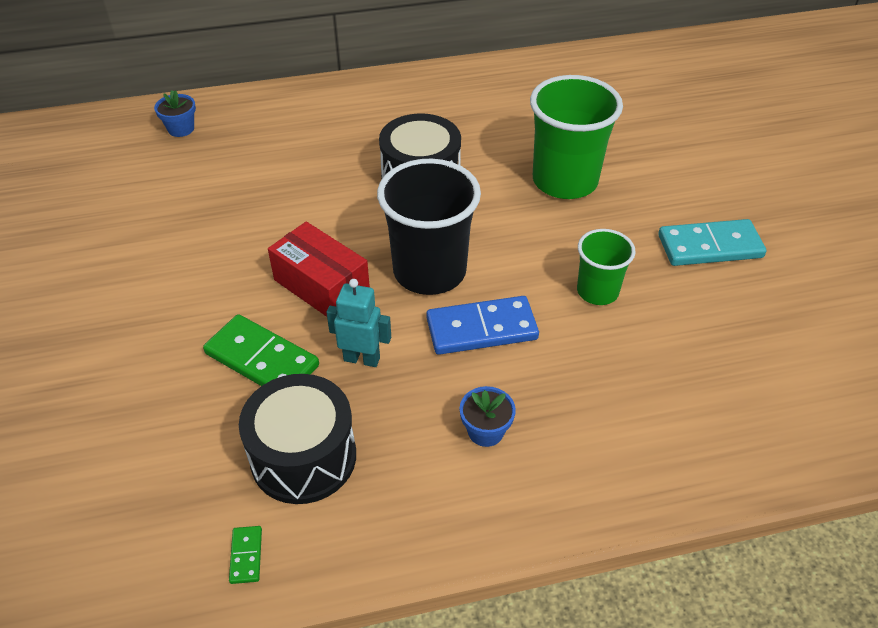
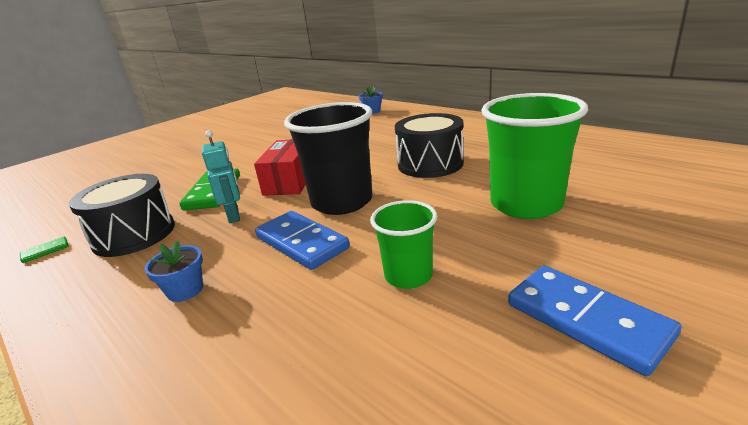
camera: 60 degrees right, 20 degrees down
(710, 246) = (586, 320): turquoise domino -> blue domino

